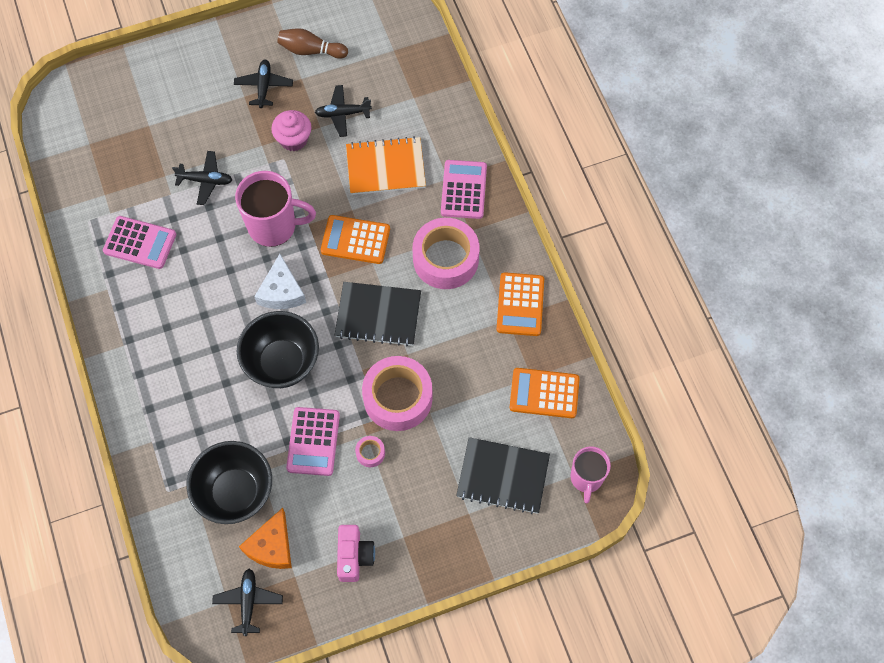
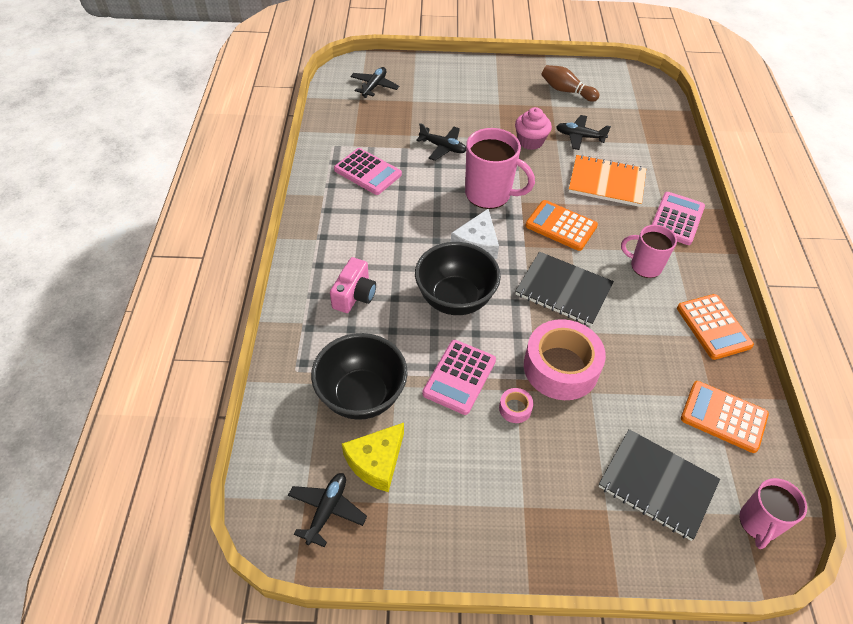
camera: 20 degrees right, 15 degrees down
(264, 86) = (518, 102): black plane -> black plane (374, 86)
(271, 546) = (376, 461): orange cheese -> yellow cheese
(354, 556) = (461, 506): pink camera -> pink camera (354, 295)
(445, 259) = (644, 266): pink tape -> pink mug
(520, 304) = (713, 327): orange calculator -> orange calculator turned 45 degrees counterclockwise

